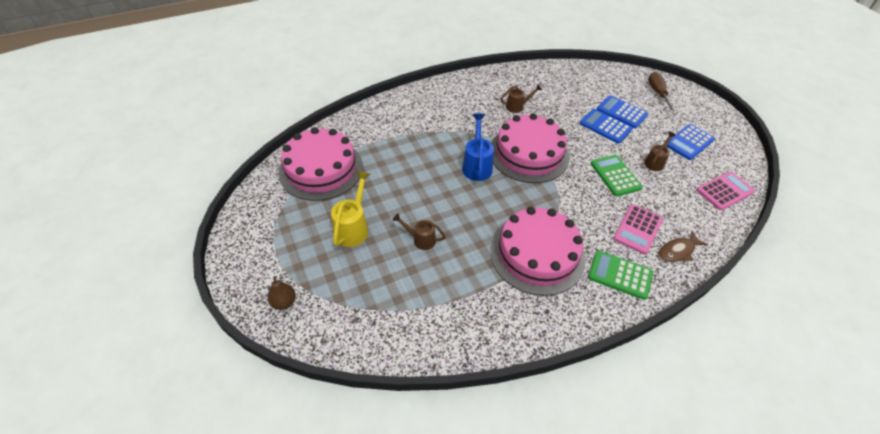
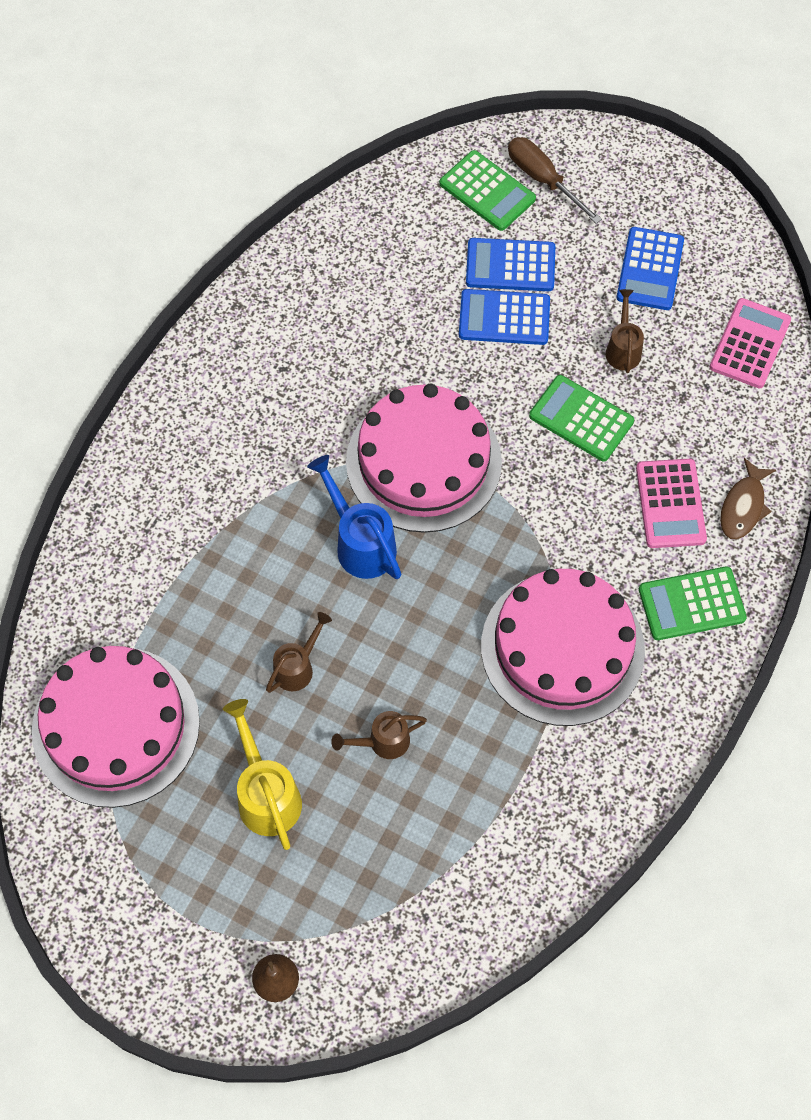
camera: 35 degrees left, 15 degrees up
(517, 106) = (333, 365): brown watering can -> brown watering can (297, 667)
(629, 87) = (487, 191): none -> green calculator

